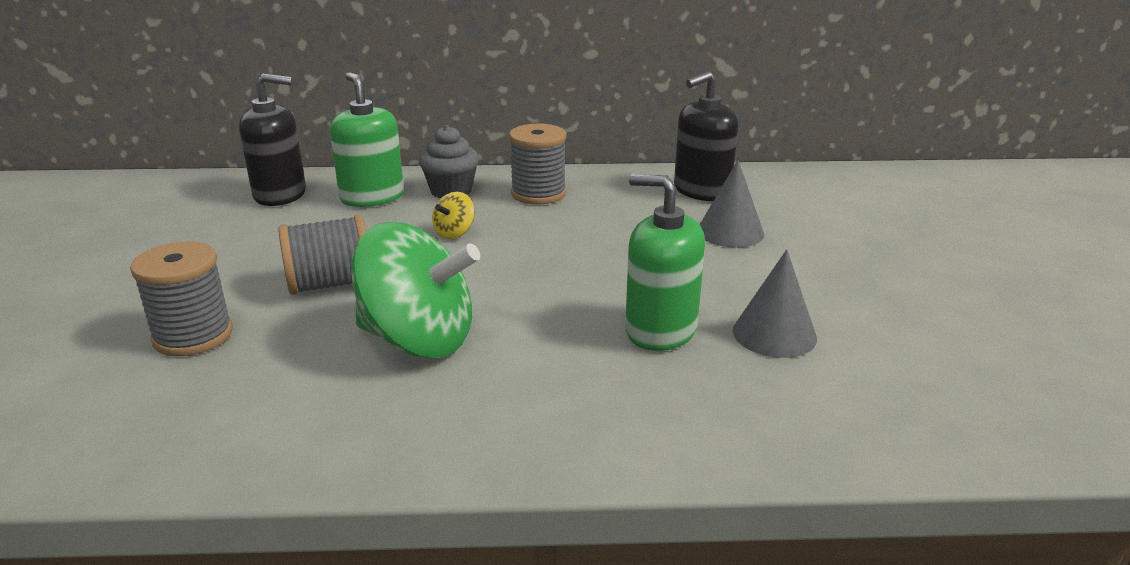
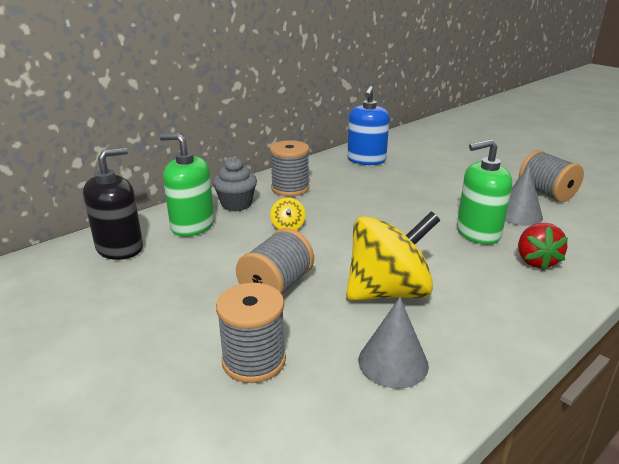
camera: 40 degrees left, 0 degrees up
(418, 340) = (388, 292): green spinning top -> yellow spinning top
(664, 396) = (535, 261): none -> red strawberry
(701, 191) = (366, 160): black soap dispenser -> blue soap dispenser
(730, 232) = (416, 176): grey cone -> grey cone (393, 362)
(892, 326) = (546, 193): none -> grey spool

